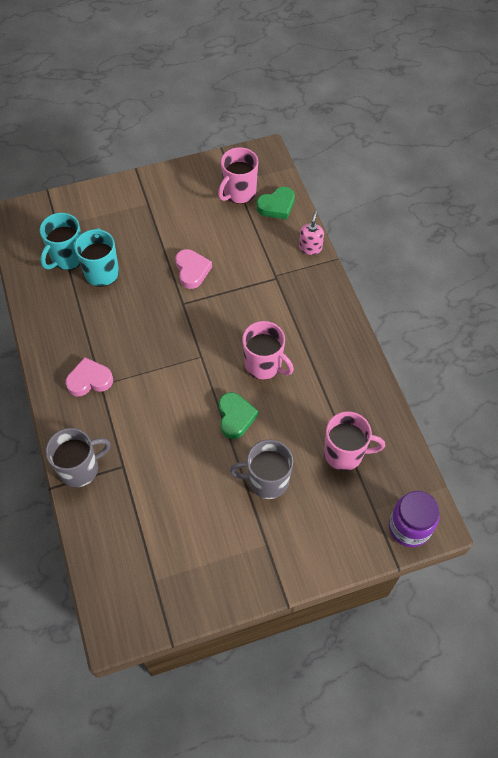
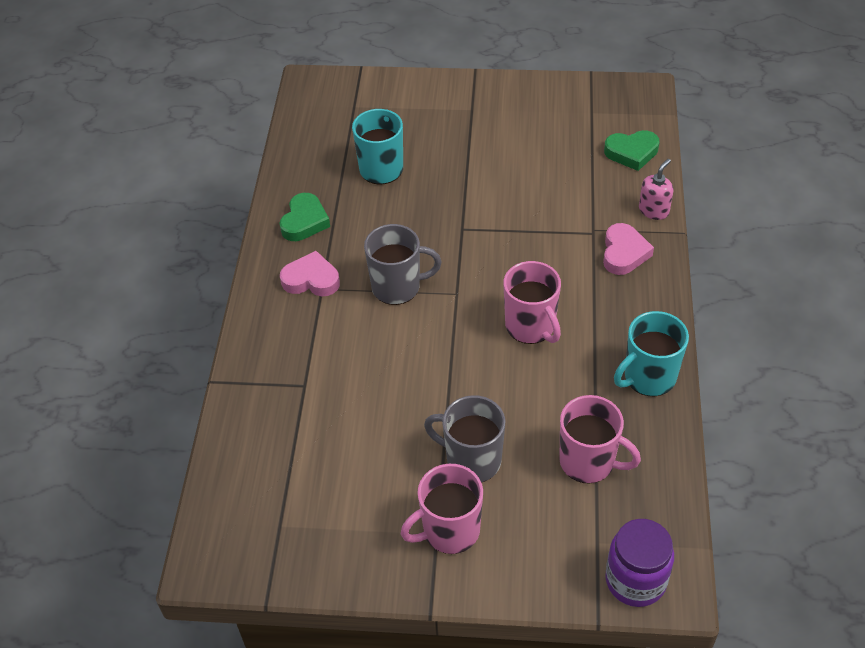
camera: 25 degrees right, 10 degrees down
(67, 258) = (349, 143): turquoise mug -> turquoise mug (648, 377)
(80, 468) = (254, 372): grey mug -> grey mug (398, 287)
(192, 271) = (490, 196): pink heart -> pink heart (624, 253)
(235, 417) = (467, 374): green heart -> green heart (304, 221)
(239, 193) = (590, 126): pink mug -> pink mug (449, 531)

